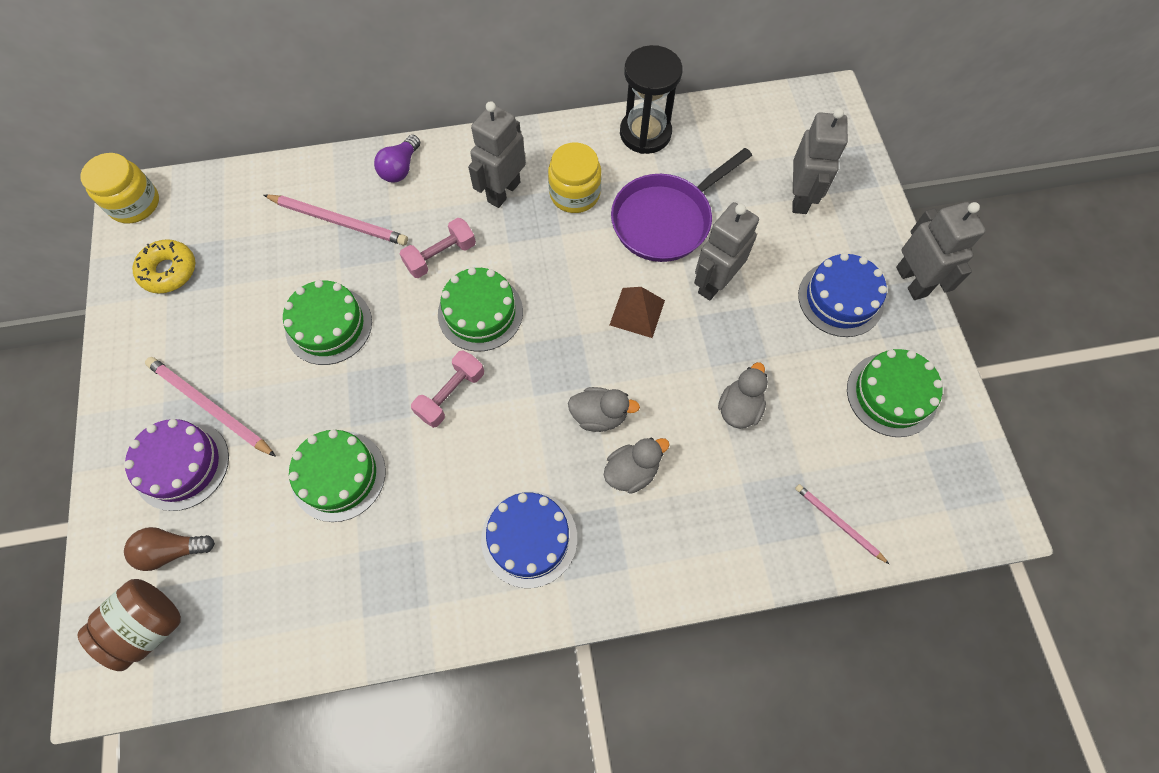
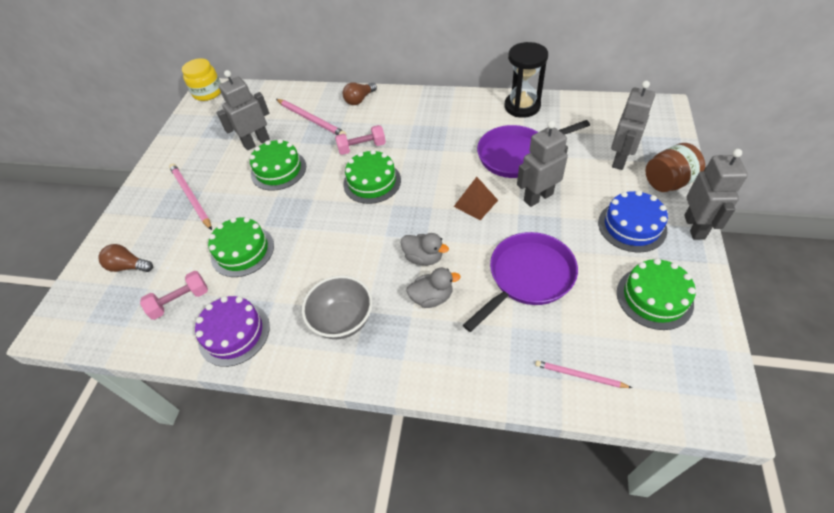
camera: 25 degrees right, 15 degrees down
(149, 626) = (93, 304): brown jar -> brown jar (667, 182)
(169, 271) = (207, 126): yellow donut -> none
(182, 465) = (159, 223): purple cake -> purple cake (234, 333)
(400, 168) = (359, 100): purple light bulb -> brown light bulb
(451, 394) = (332, 222): pink dumbbell -> pink dumbbell (180, 301)
(503, 191) = (416, 121): grey robot -> grey robot (256, 142)
(529, 538) = (343, 320): blue cake -> grey bowl
(574, 193) = (461, 130): yellow jar -> none
(739, 408) = (527, 277): grey duck -> purple pan
(838, 523) = (579, 375): pink pencil -> pink pencil turned 45 degrees counterclockwise

